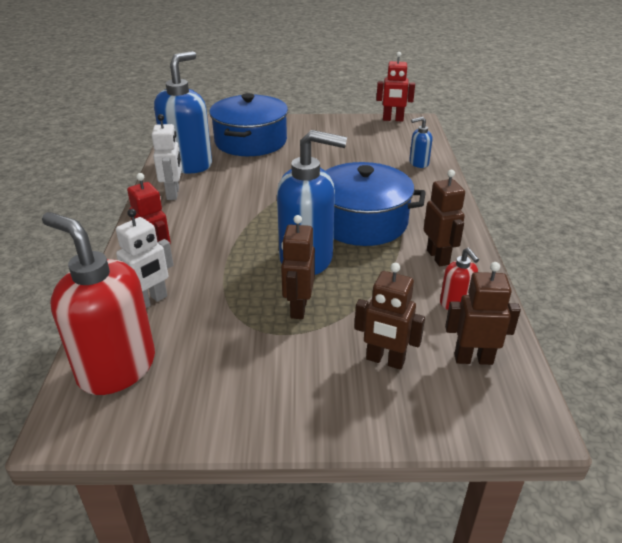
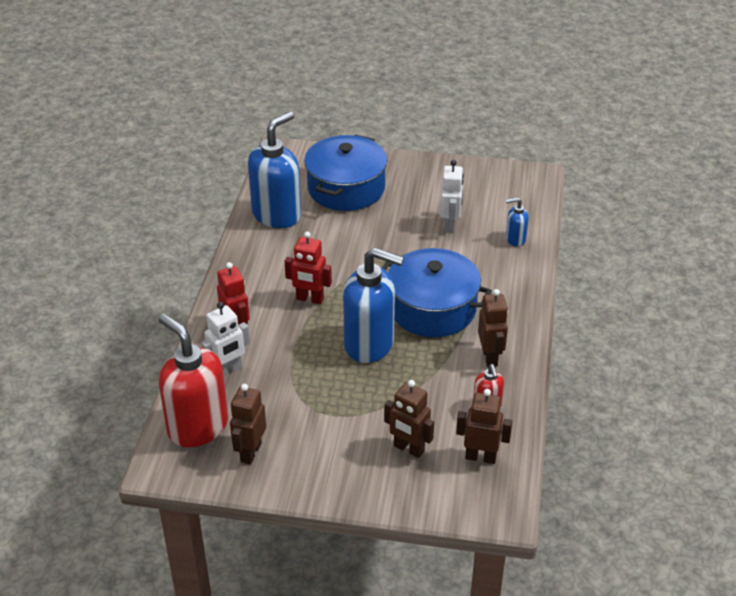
camera: 10 degrees right, 5 degrees up
(173, 193) = (258, 252): white robot -> white robot (450, 225)
(298, 308) = (350, 393): brown robot -> brown robot (250, 452)
(393, 119) = (510, 170): red robot -> red robot (310, 299)

